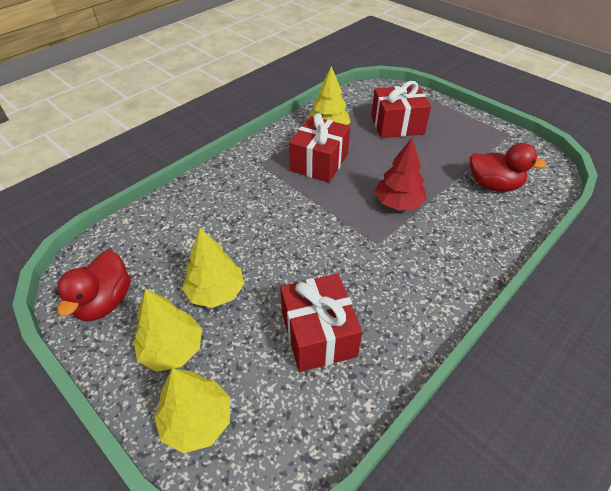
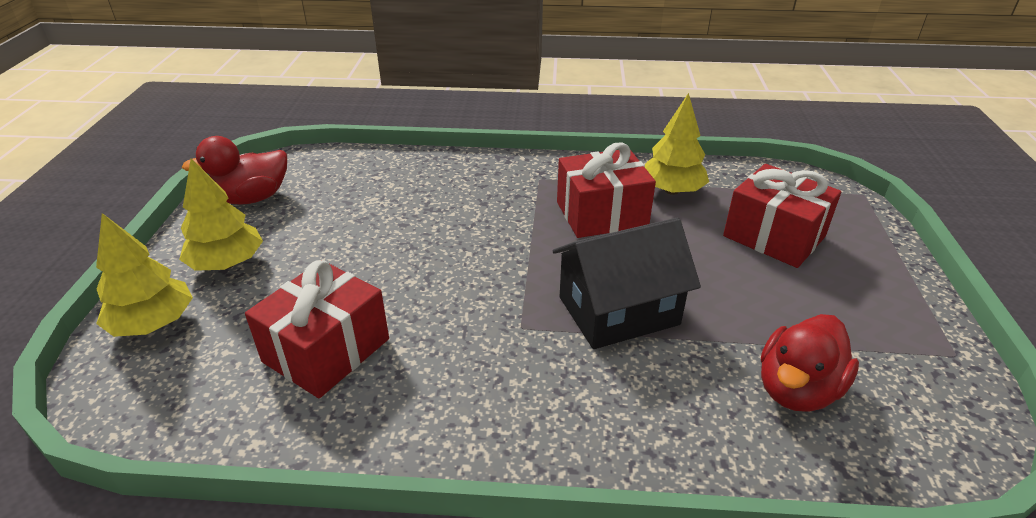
camera: 50 degrees right, 10 degrees down
(216, 292) = (321, 250): yellow tree -> none
(398, 203) = (618, 310): red tree -> black house
(493, 185) = (797, 389): red duck -> red duck turned 60 degrees clockwise

